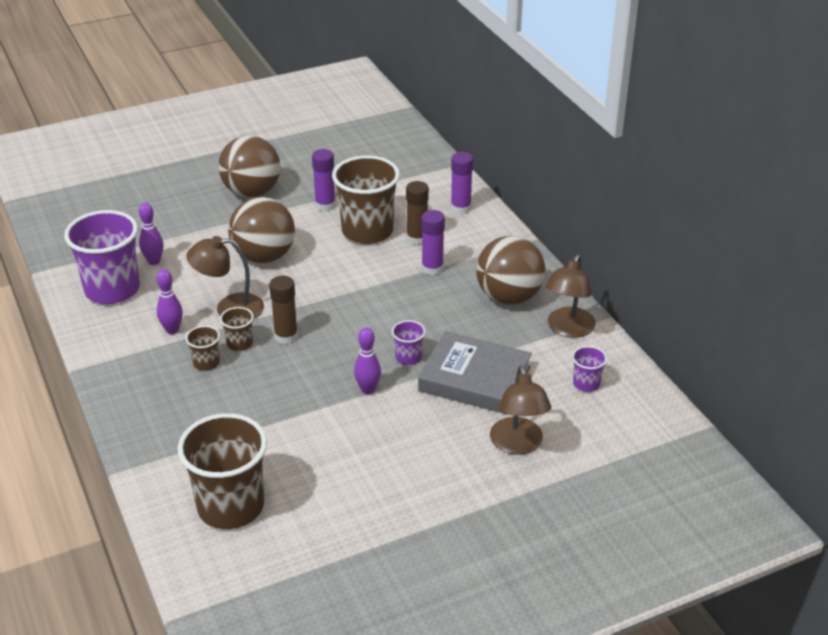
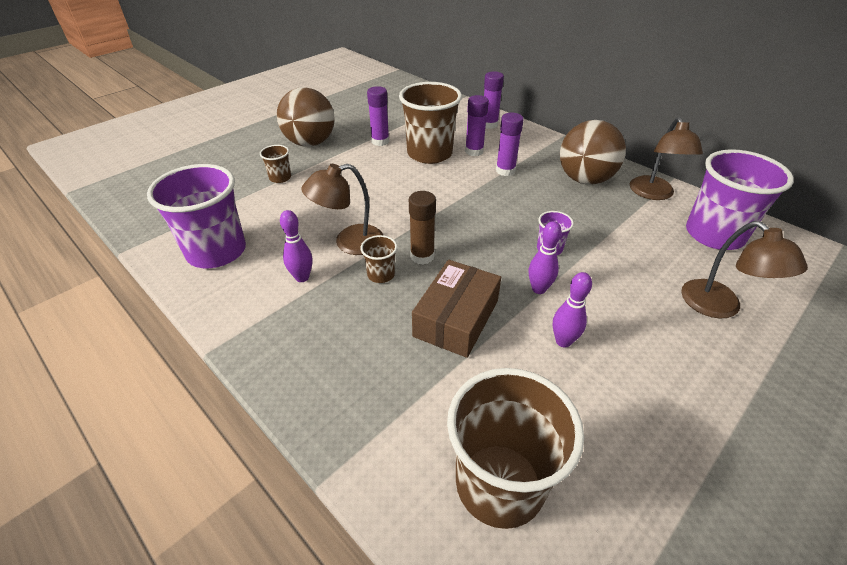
camera: 20 degrees left, 5 degrees up
(154, 261) = (248, 216): purple bowling pin -> purple bowling pin (563, 341)
(206, 363) = (358, 303): brown cup -> brown cup (280, 178)
(264, 256) = (353, 190): brown ball -> none
(278, 395) = (456, 318): none -> brown box
(417, 238) = (474, 151): brown glue stick -> purple glue stick
(474, 379) = (622, 253): grey book -> none
(586, 384) = (714, 234): purple cup -> purple cup, size x2.22

